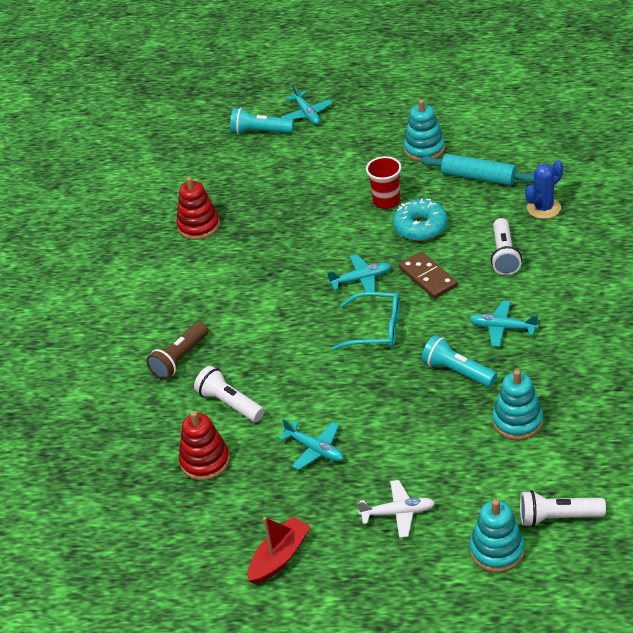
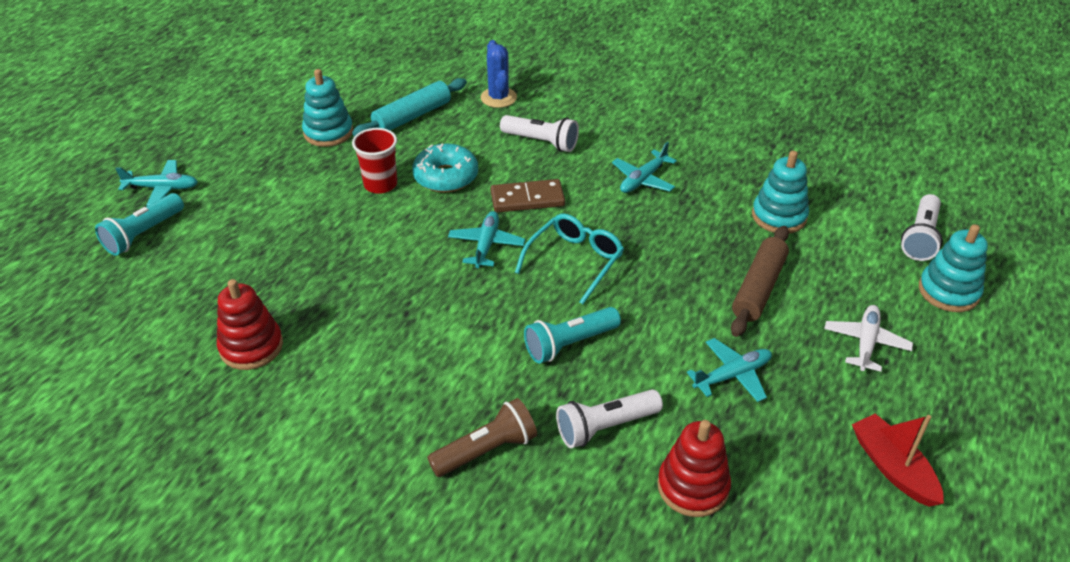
camera: 70 degrees left, 0 degrees up
(180, 359) = (486, 450): brown flashlight -> brown flashlight turned 90 degrees counterclockwise
(418, 435) = (758, 288): none -> brown rolling pin
(457, 372) = (683, 229): turquoise flashlight -> turquoise flashlight (569, 344)

